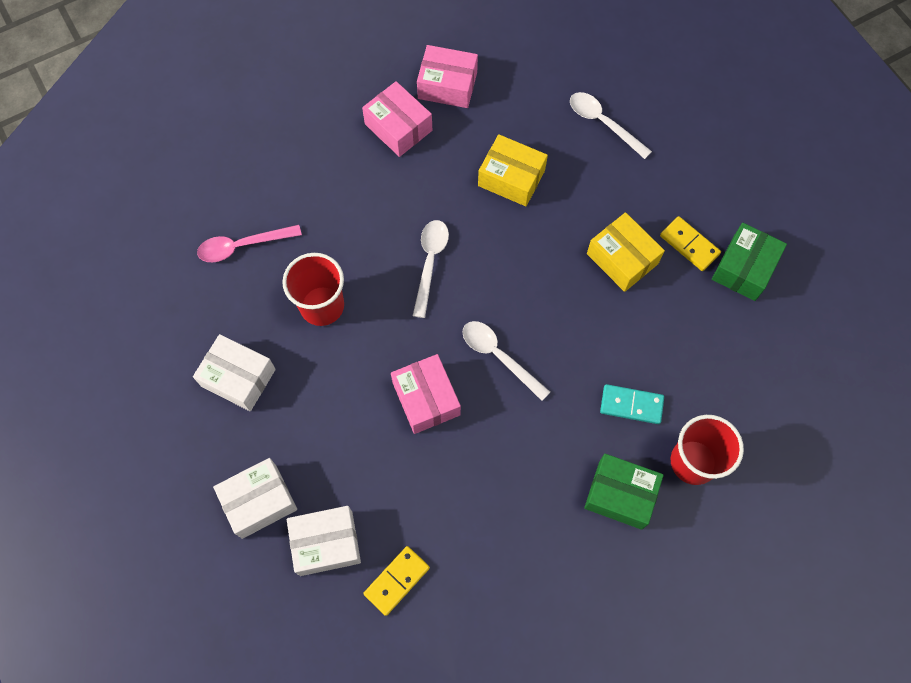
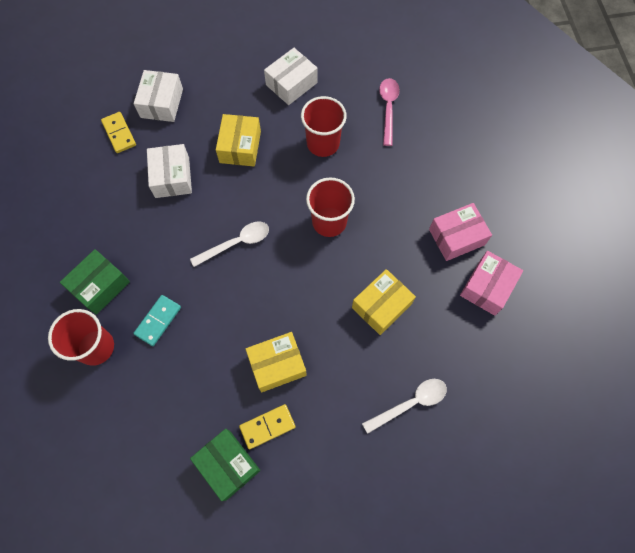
camera: 110 degrees right, 0 degrees up
(259, 501) = (205, 75): white box -> white box (172, 177)
(361, 406) = (240, 147): none -> yellow box
(426, 399) = (227, 186): pink box -> none
(430, 263) = (329, 222): white spoon -> red cup

